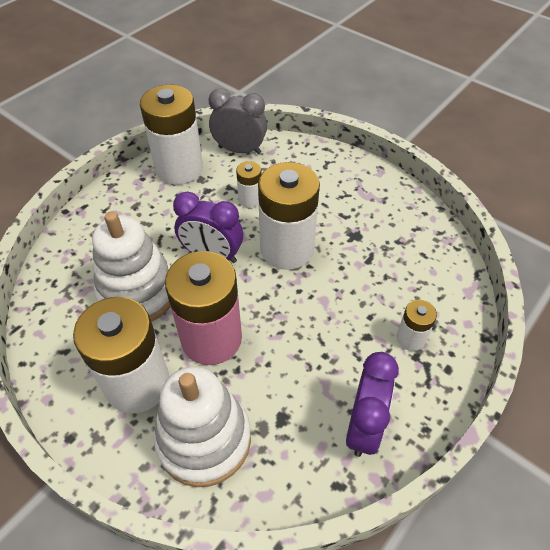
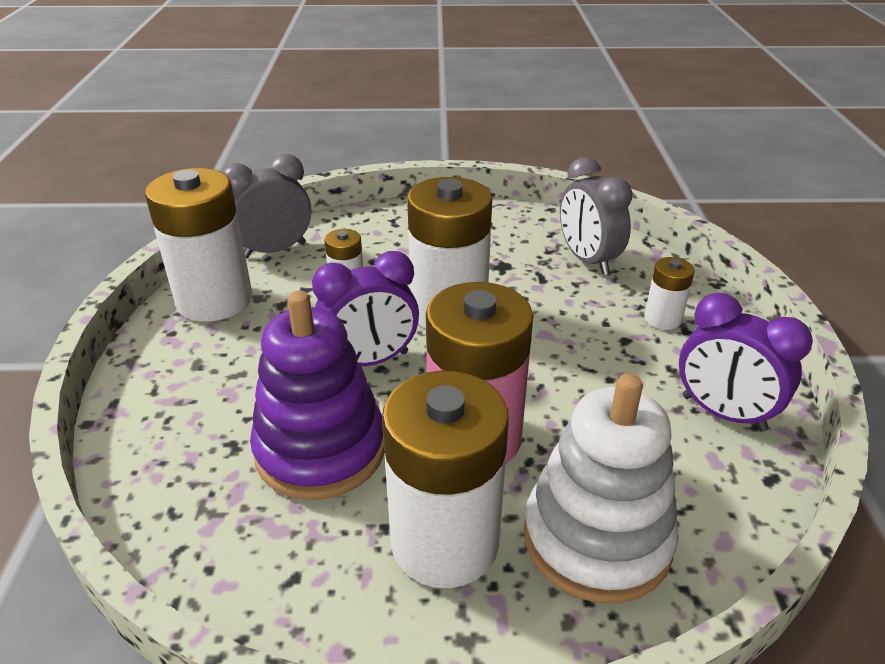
camera: 40 degrees left, 15 degrees down
(138, 293) = (320, 449): white stacking toy -> purple stacking toy
(364, 426) = (723, 413): purple clock -> purple clock turned 150 degrees clockwise
(415, 264) = (587, 260): none -> grey clock

